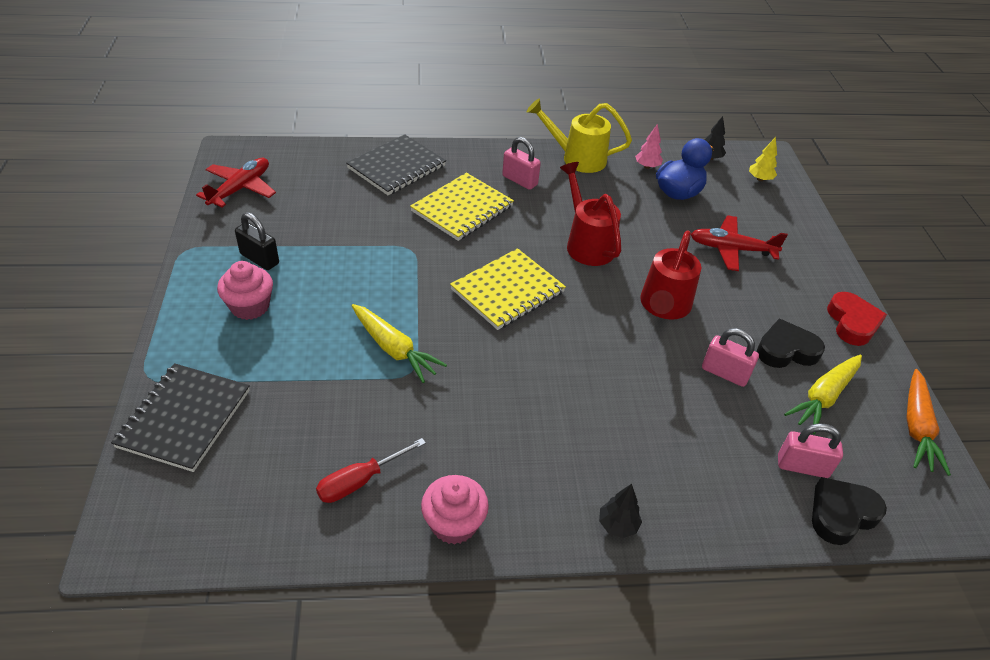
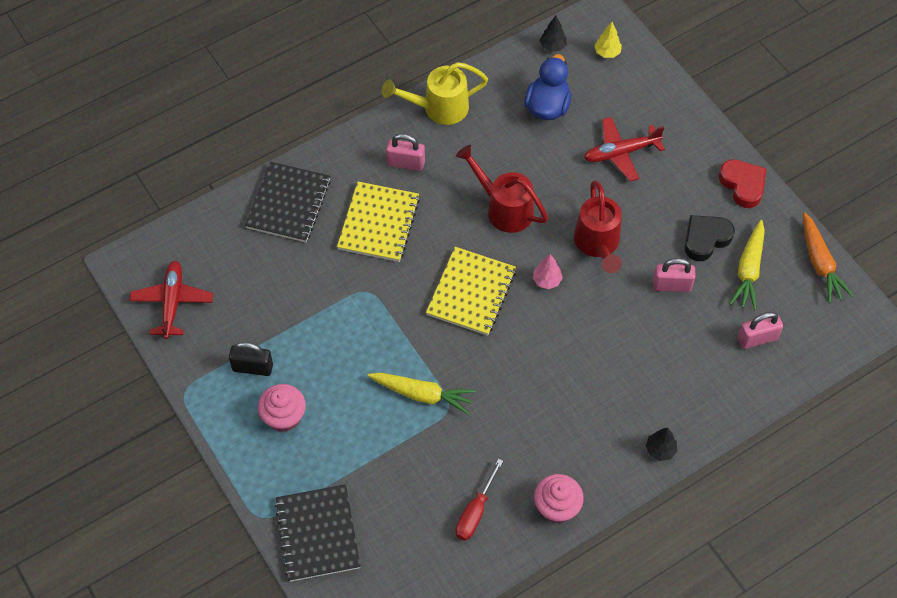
camera: 25 degrees left, 15 degrees up
(647, 166) = (504, 87): pink tree -> pink tree (547, 280)
(841, 514) = (795, 363): black heart -> none

